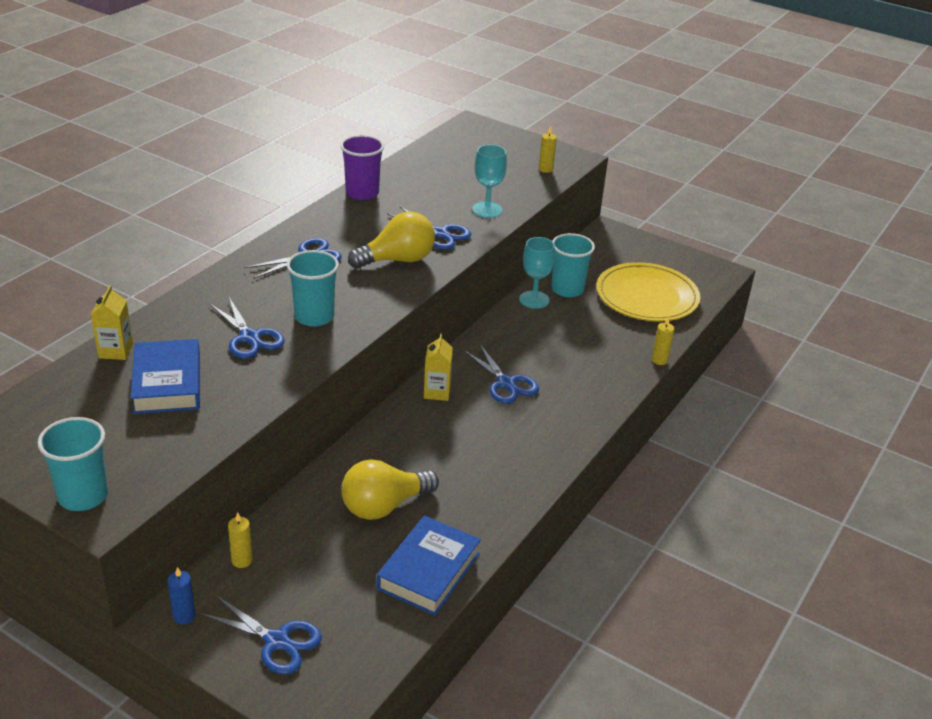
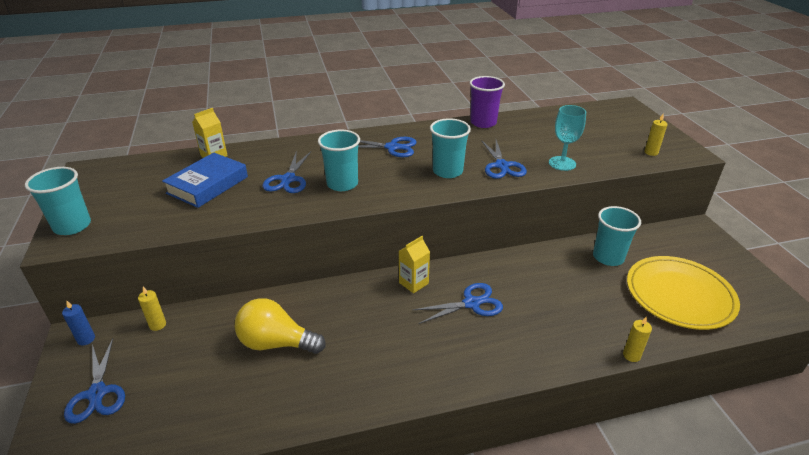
camera: 45 degrees right, 0 degrees up
(397, 260) = (447, 171): yellow light bulb -> turquoise cup
(428, 571) = (238, 412): blue book -> none
(506, 383) = (471, 303): blue scissors -> blue scissors turned 120 degrees counterclockwise
(534, 300) = (569, 252): turquoise goblet -> none

